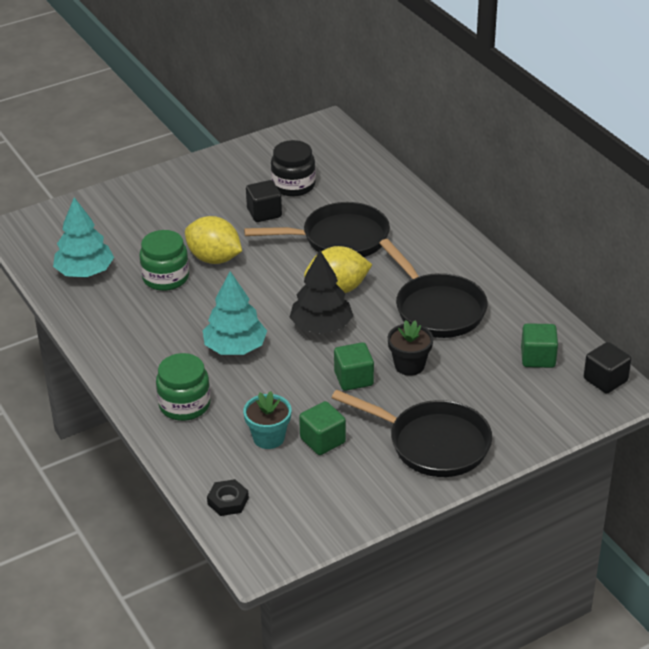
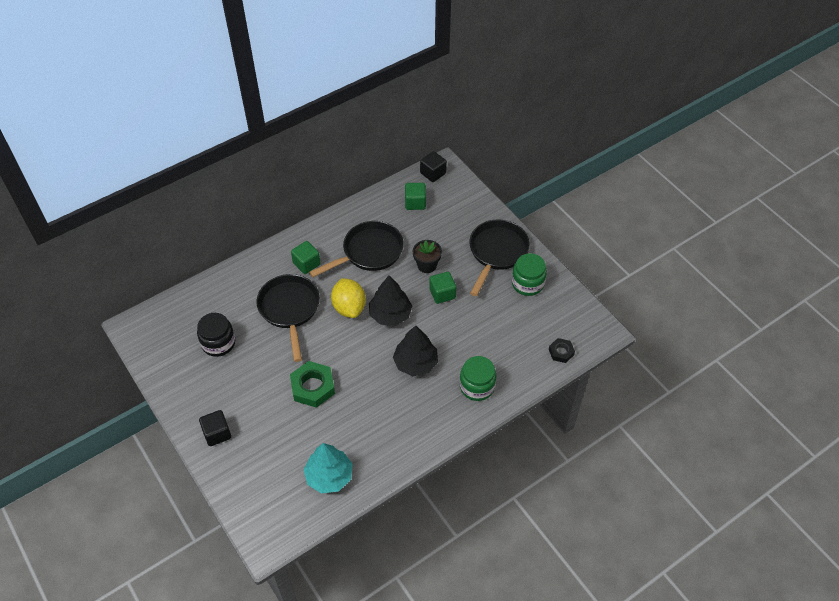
camera: 95 degrees left, 15 degrees up
(165, 278) = (336, 417): green jar -> green jar (527, 283)
(214, 258) = (313, 387): yellow lemon -> green nut
(235, 347) = (415, 363): turquoise tree -> black tree
(264, 213) = (254, 359): black cube -> black cube (217, 433)
(268, 438) = (502, 335): turquoise flower pot -> none
(322, 440) = (501, 307): green cube -> green cube (306, 264)

